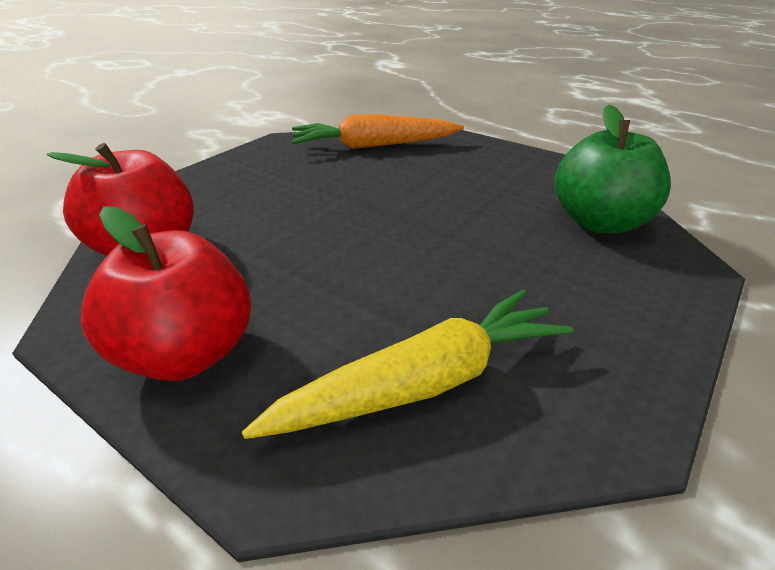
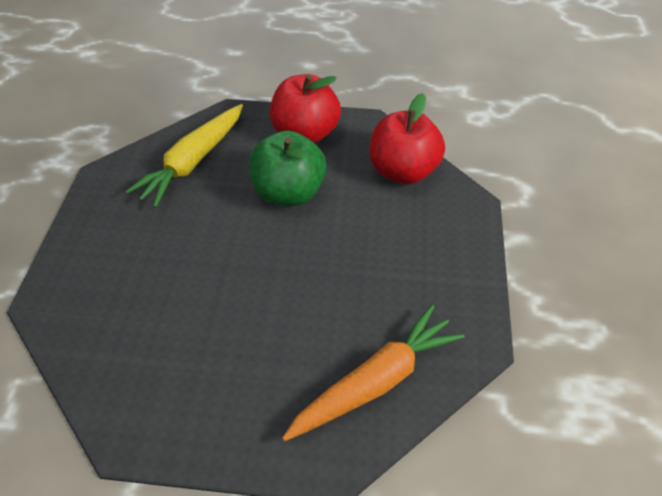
camera: 150 degrees right, 15 degrees up
(599, 222) = (109, 333): green apple -> green apple (289, 192)

